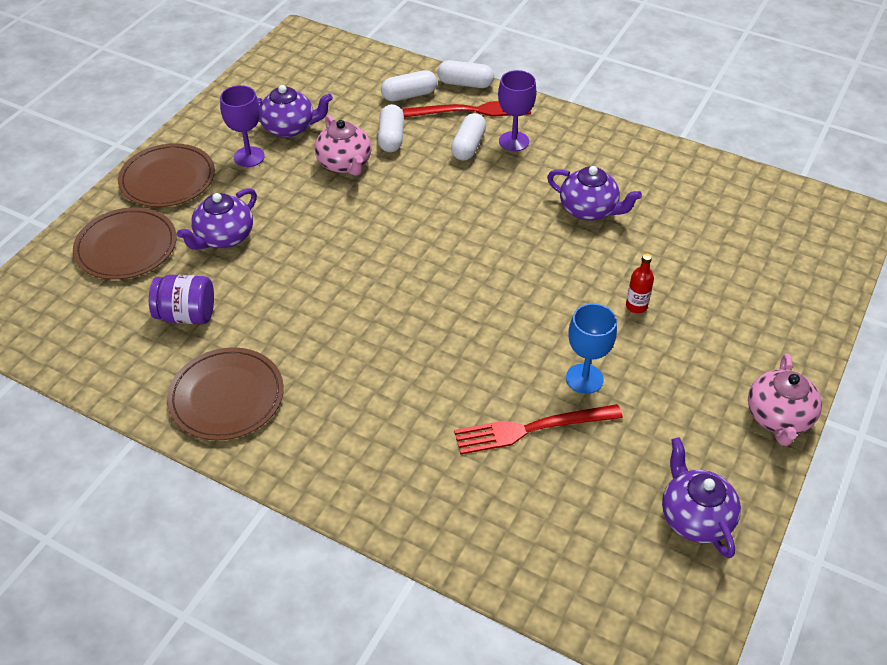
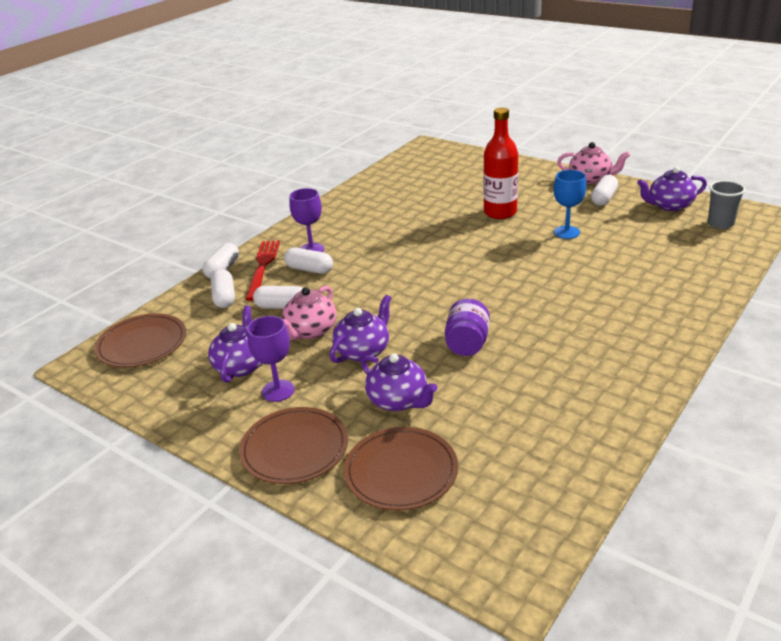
camera: 80 degrees left, 15 degrees down
(187, 315) = (505, 418): purple jar -> purple jar (467, 344)
(226, 396) = (604, 387): brown plate -> brown plate (142, 344)
(345, 164) = (310, 331): pink teapot -> pink teapot turned 135 degrees clockwise
(532, 428) = (613, 251): red fork -> none
(589, 210) = (401, 223): purple teapot -> purple teapot (363, 351)
(636, 306) = (500, 212): red bottle -> red bottle, size x2.19
(637, 580) = (720, 224): none -> grey cup
(705, 430) = (603, 198): none -> white capsule

